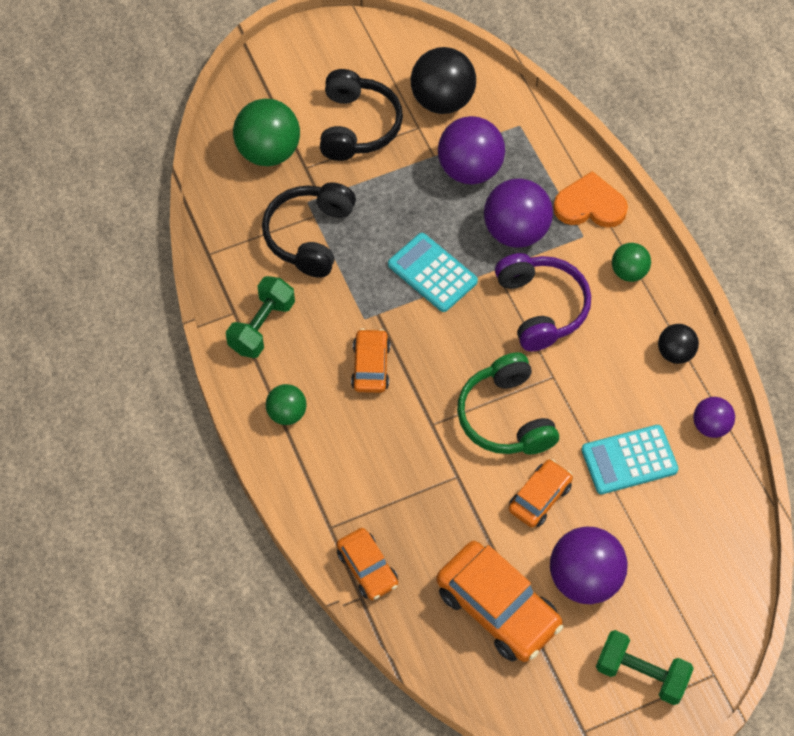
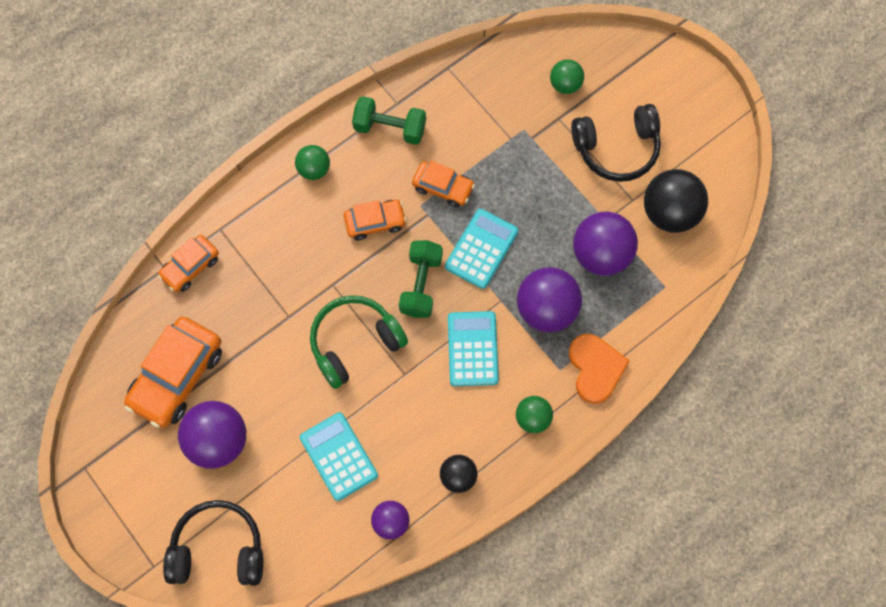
camera: 75 degrees right, 10 degrees up
(268, 152) = (565, 84): green ball -> green ball, size x0.56
(309, 236) = (489, 140): black headphones -> black headphones (218, 549)
(539, 498) = (284, 388): orange car -> orange car (443, 187)
(541, 307) = (472, 349): purple headphones -> turquoise calculator
(641, 674) = (142, 505): green dumbbell -> green dumbbell (421, 285)

